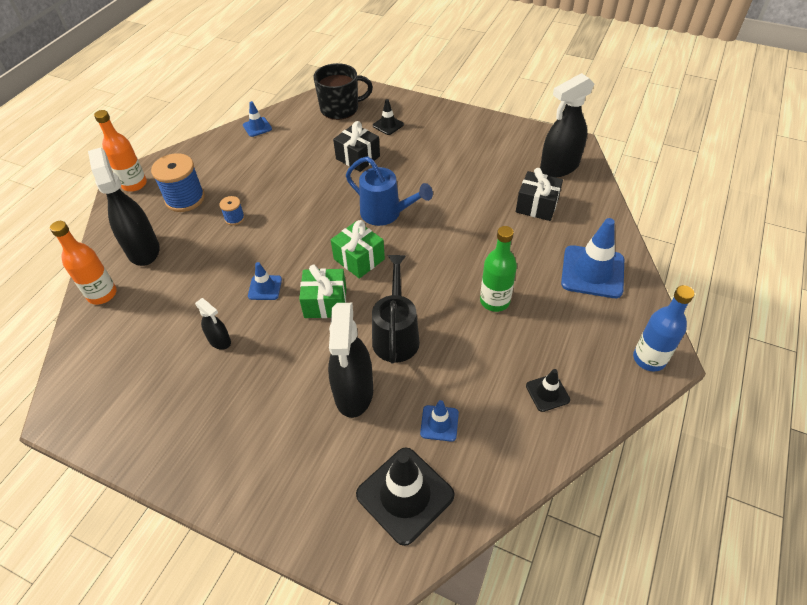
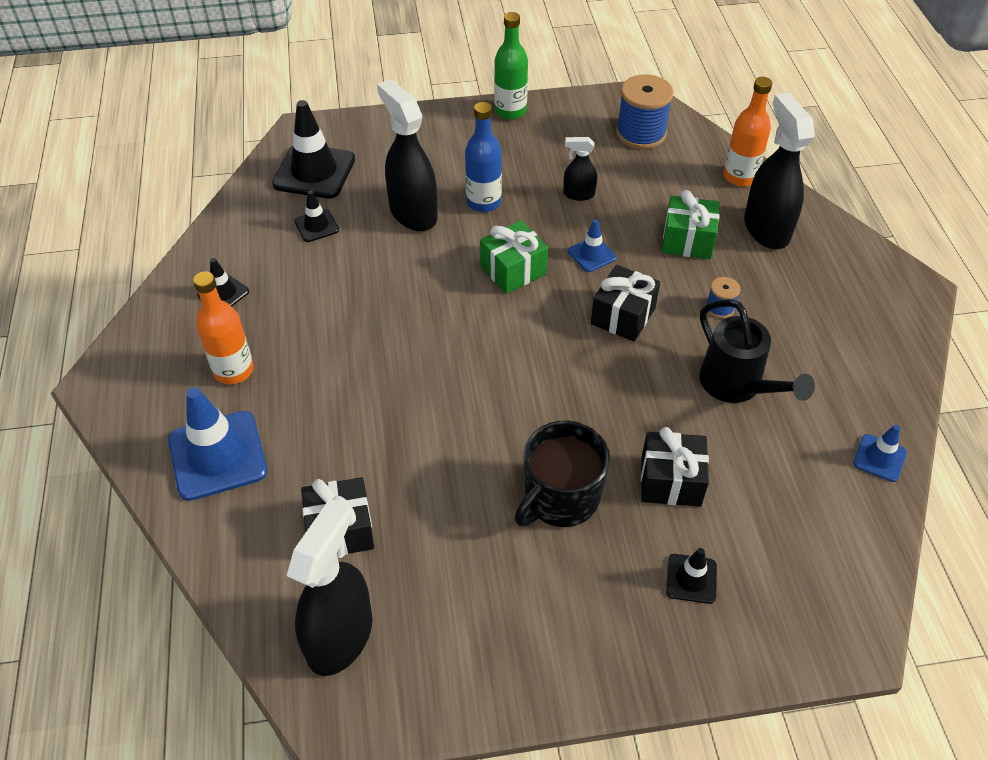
camera: 145 degrees right, 0 degrees up
(134, 184) = (895, 288): orange bottle -> orange bottle (234, 370)
(143, 249) = (766, 229): black spray bottle -> black spray bottle turned 135 degrees counterclockwise
(185, 198) = (810, 301): blue spool -> blue spool (641, 134)
(292, 240) = (623, 316): none -> black gift
(340, 108) = (806, 574): black mug -> black mug (560, 498)
(359, 259) = (522, 332): green gift -> green gift (687, 241)
(386, 214) = (543, 407): blue watering can -> none
(396, 335) = (412, 275): black watering can -> black watering can (737, 386)
(439, 423) = (316, 226): blue traffic cone -> black traffic cone
(494, 301) = (326, 358): green bottle -> green bottle (510, 111)
(649, 359) = (119, 375): blue bottle -> blue bottle (483, 202)

